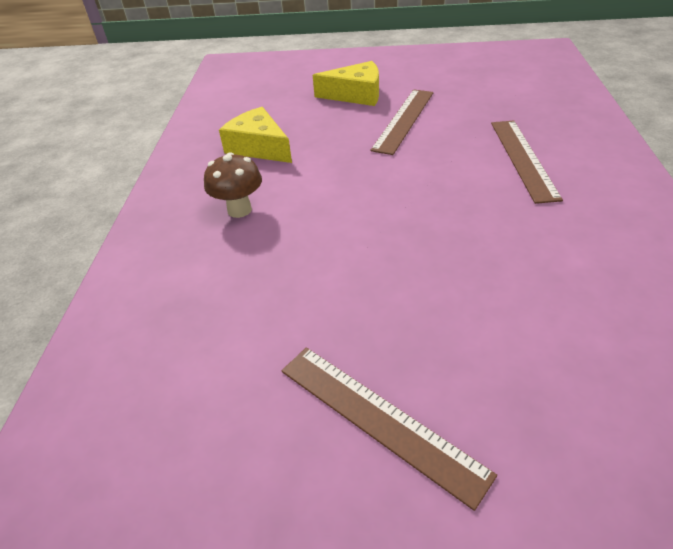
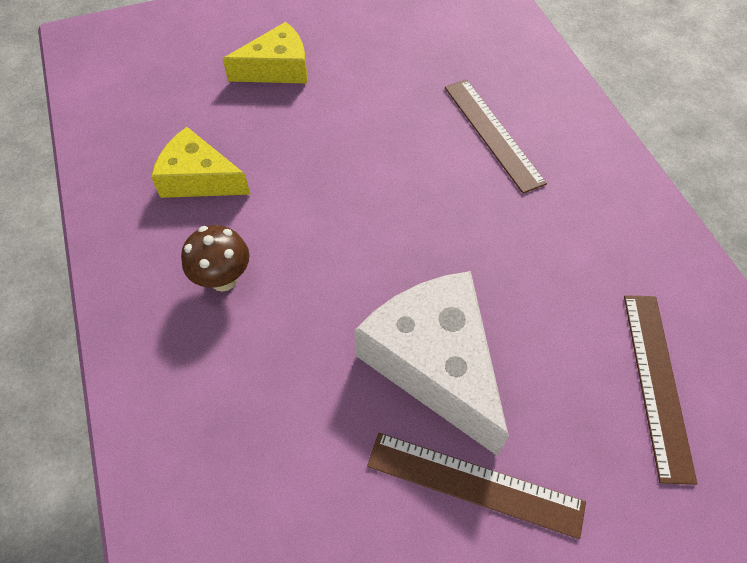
camera: 25 degrees left, 15 degrees up
(388, 308) = (435, 362): none -> white cheese
(404, 120) = (350, 100): brown ruler -> brown ruler (657, 383)

